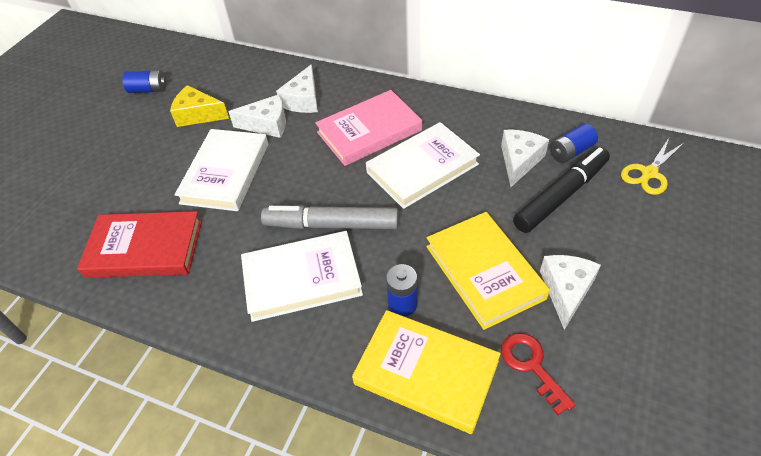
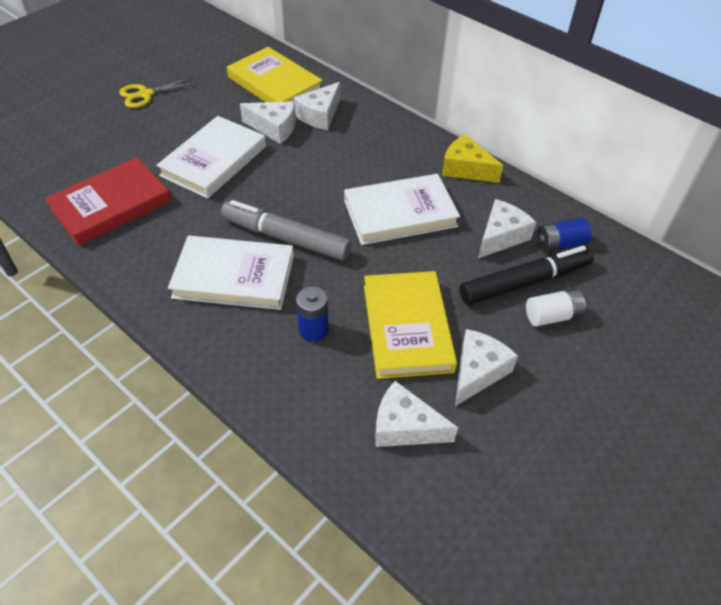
camera: 15 degrees right, 0 degrees up
(145, 248) = (111, 205): red book -> red book turned 60 degrees counterclockwise
(149, 90) = (183, 64): blue battery -> none
(198, 115) = (216, 100): yellow cheese -> yellow cheese (465, 169)
(369, 131) = (367, 163): pink book -> none
(426, 373) = (302, 397): yellow book -> yellow book (275, 84)
(532, 366) = (404, 426): red key -> white cheese
(599, 218) = (552, 316): none -> white battery
(649, 173) = (631, 290): yellow scissors -> yellow scissors (145, 94)

